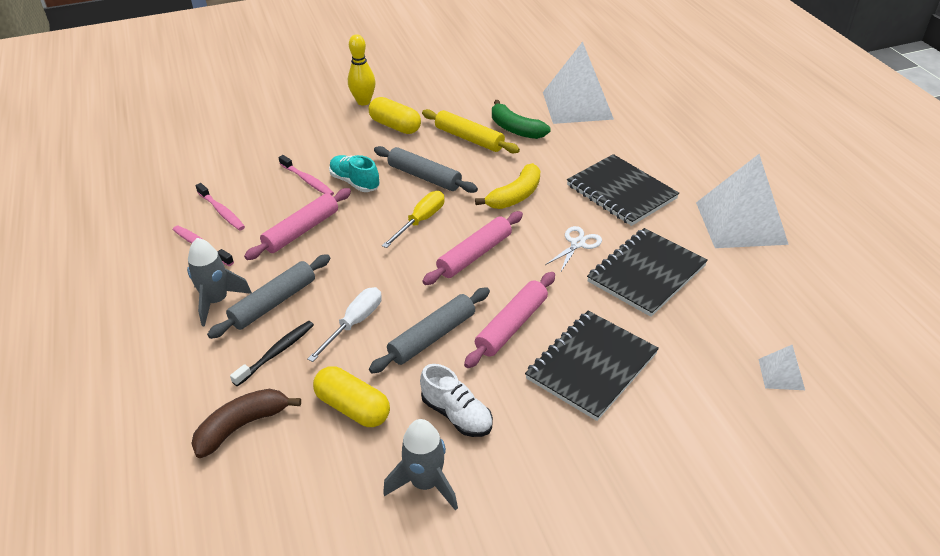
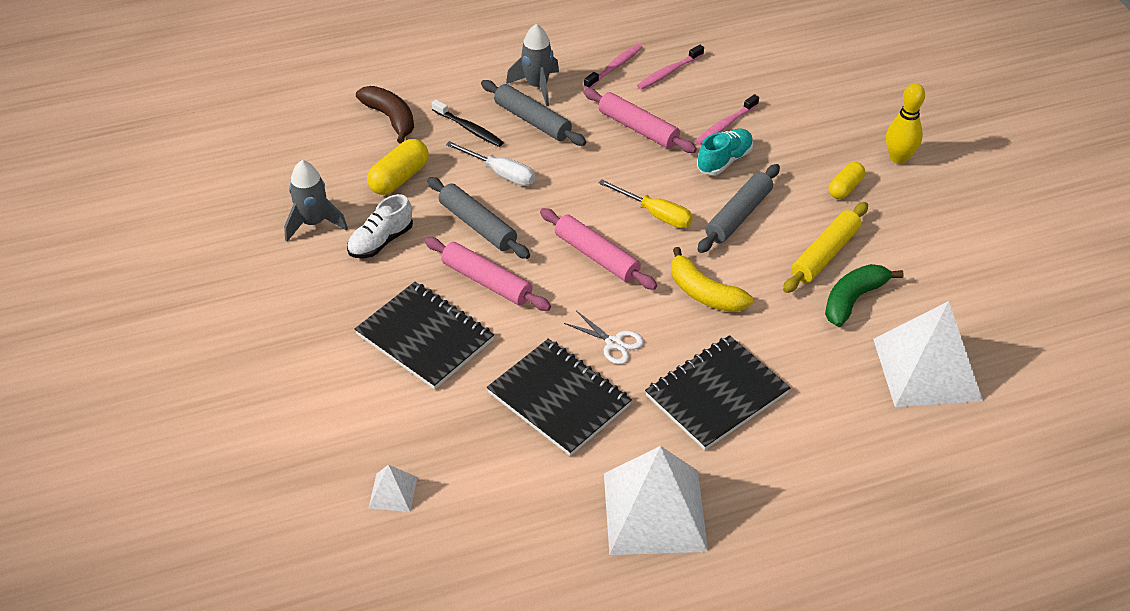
camera: 90 degrees right, 5 degrees up
(395, 126) = (845, 188): yellow capsule -> yellow capsule, size x0.67

